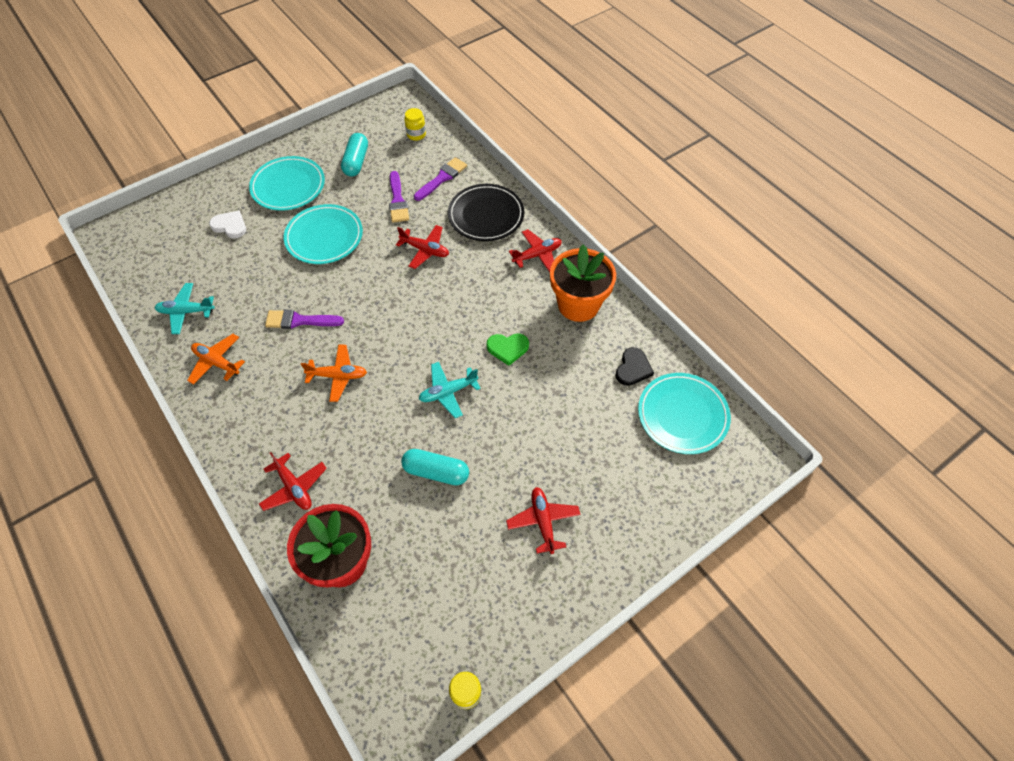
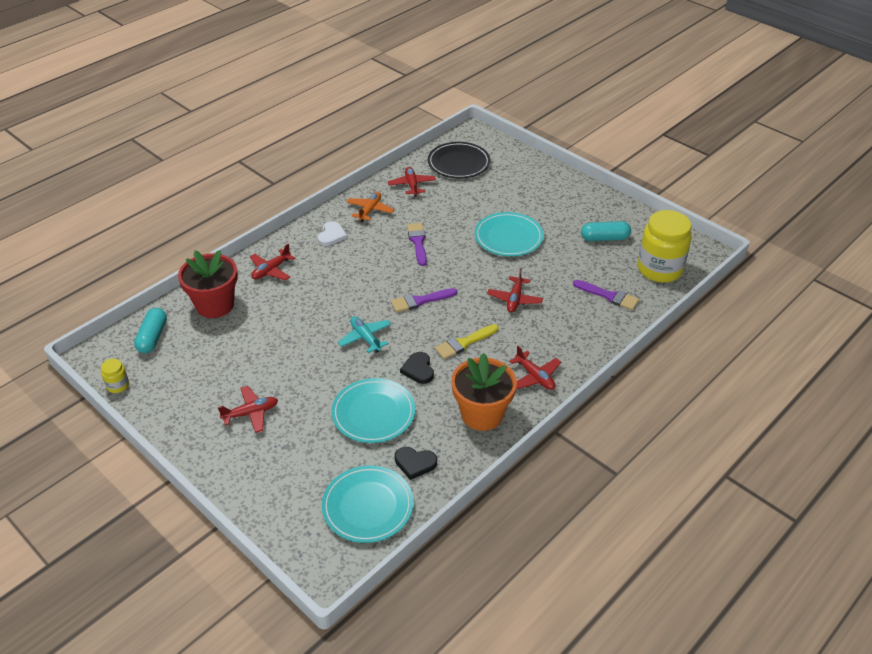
camera: 80 degrees right, 15 degrees down
(186, 312) = (412, 185): turquoise plane -> red plane
(230, 226) = (502, 186): white heart -> white heart (331, 235)
(288, 186) = (557, 206): turquoise plate -> turquoise plate (373, 413)
(338, 376) = (370, 273): orange plane -> none
(397, 200) = (568, 272): purple brush -> purple brush (420, 301)
(416, 134) = (659, 269): yellow jar -> yellow jar, size x2.30
(436, 472) = (290, 342): turquoise capsule -> turquoise capsule (152, 337)
(478, 303) = (464, 343): none -> yellow brush
(486, 215) = (573, 333): black plate -> black plate (458, 163)
(508, 348) = (418, 369): green heart -> black heart

